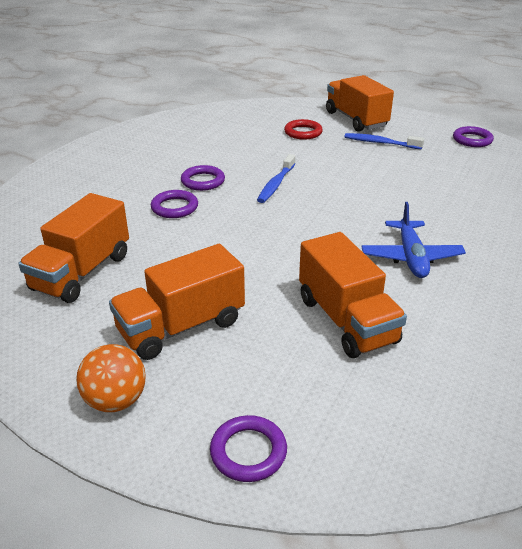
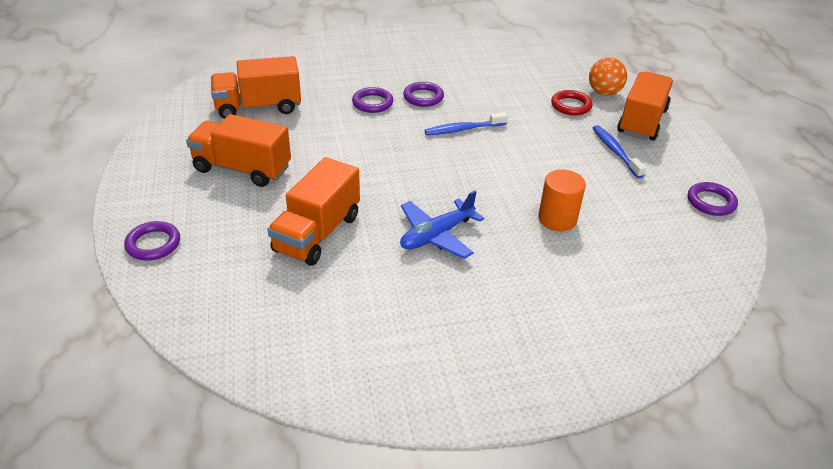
camera: 50 degrees right, 5 degrees up
(116, 400) = (156, 178): orange ball -> orange ball (604, 93)
(439, 198) = (557, 219): none -> orange cylinder

